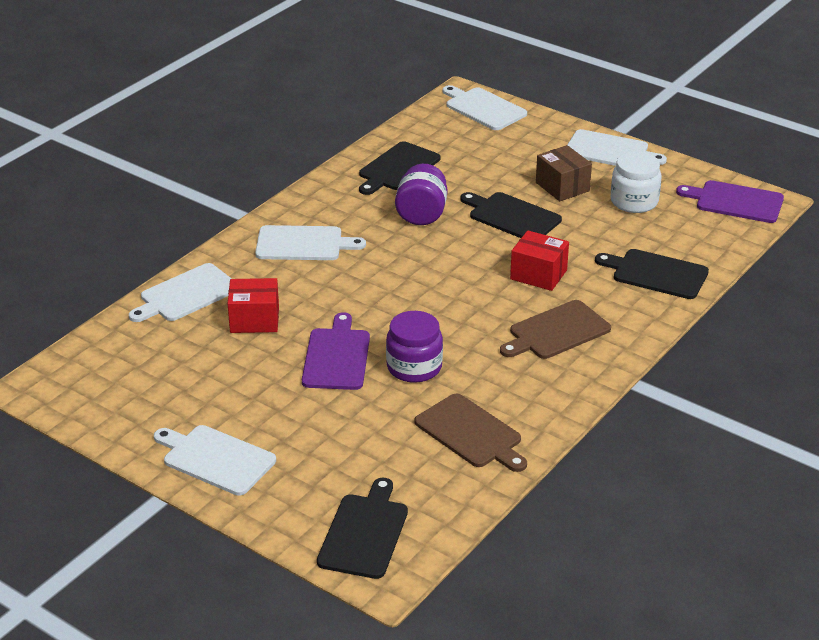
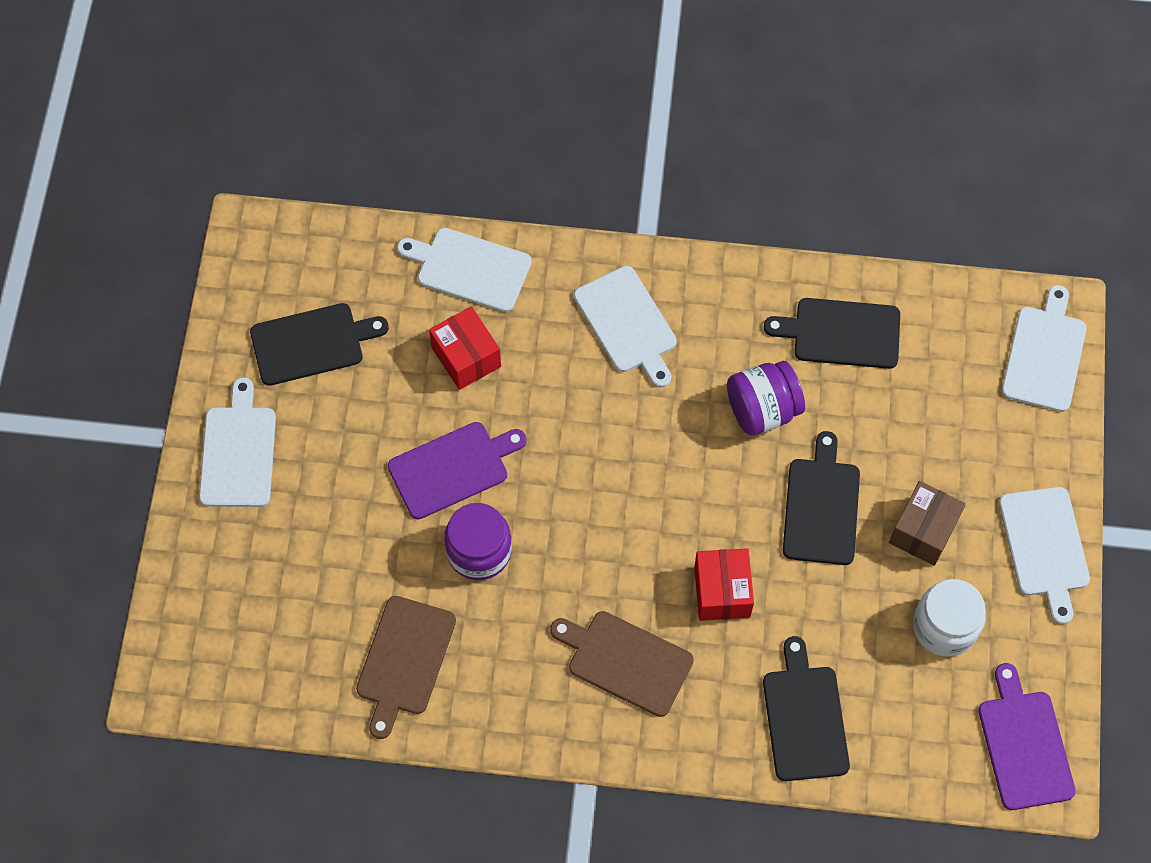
camera: 60 degrees right, 30 degrees up
(364, 533) = (208, 639): black cutting board -> black cutting board (311, 343)

